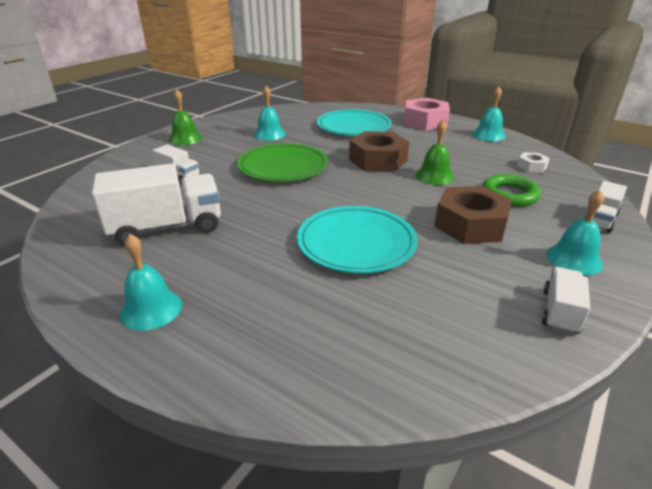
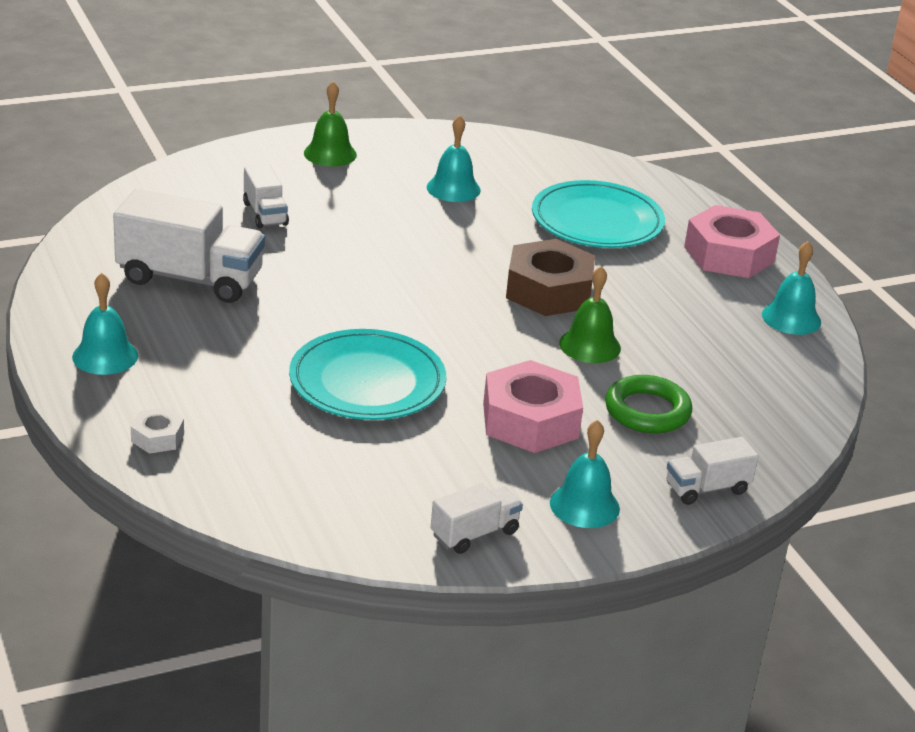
camera: 30 degrees right, 0 degrees up
(283, 167) = (407, 250): green plate -> none
(470, 224) = (530, 421): brown nut -> pink nut
(531, 167) = (758, 391): white nut -> white nut (157, 437)

